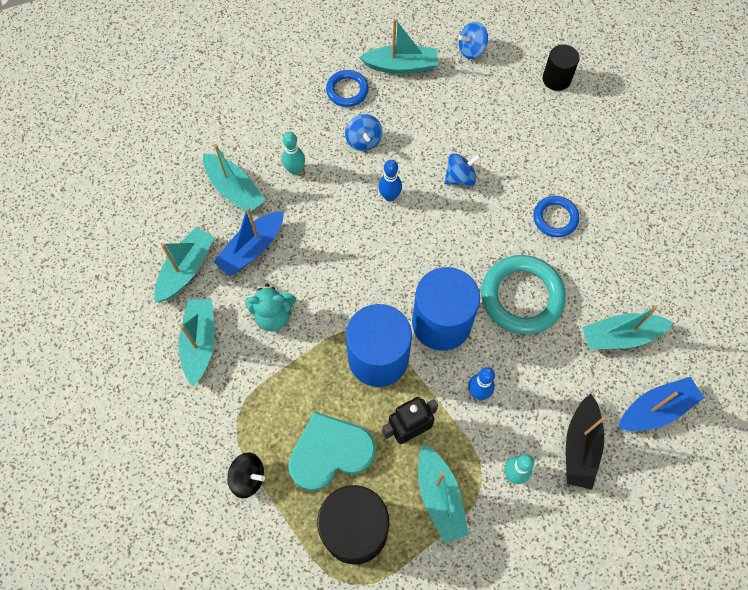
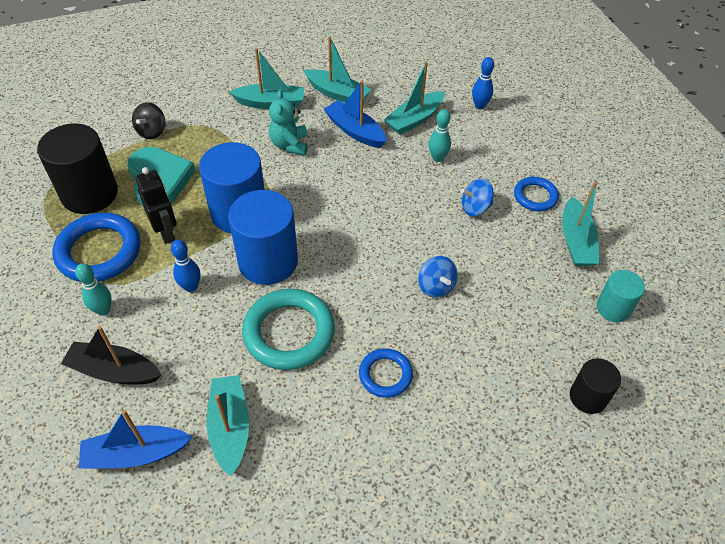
camera: 90 degrees right, 15 degrees down
(389, 196) = (410, 226): blue bowling pin -> blue bowling pin (479, 106)
(439, 497) = (99, 251): turquoise boat -> blue ring
(471, 50) = (613, 308): blue spinning top -> turquoise cylinder
(656, 409) = (136, 454): blue boat -> blue boat turned 105 degrees clockwise

